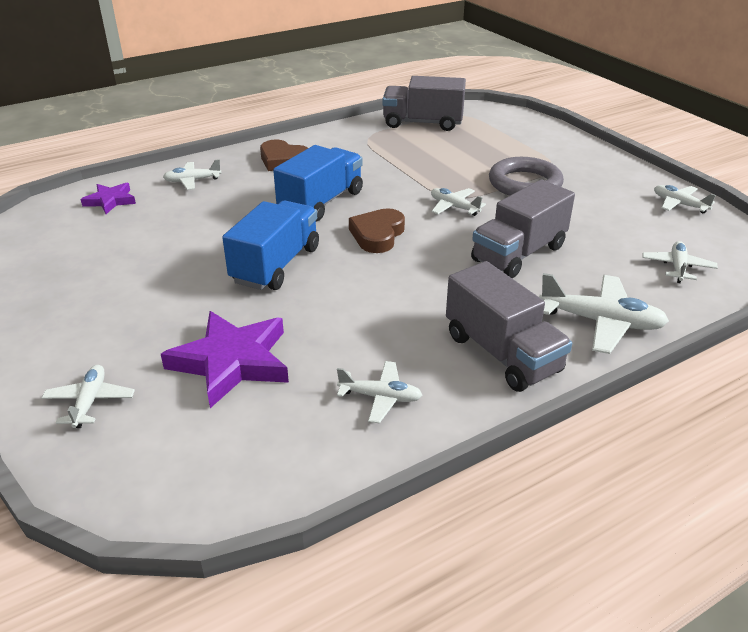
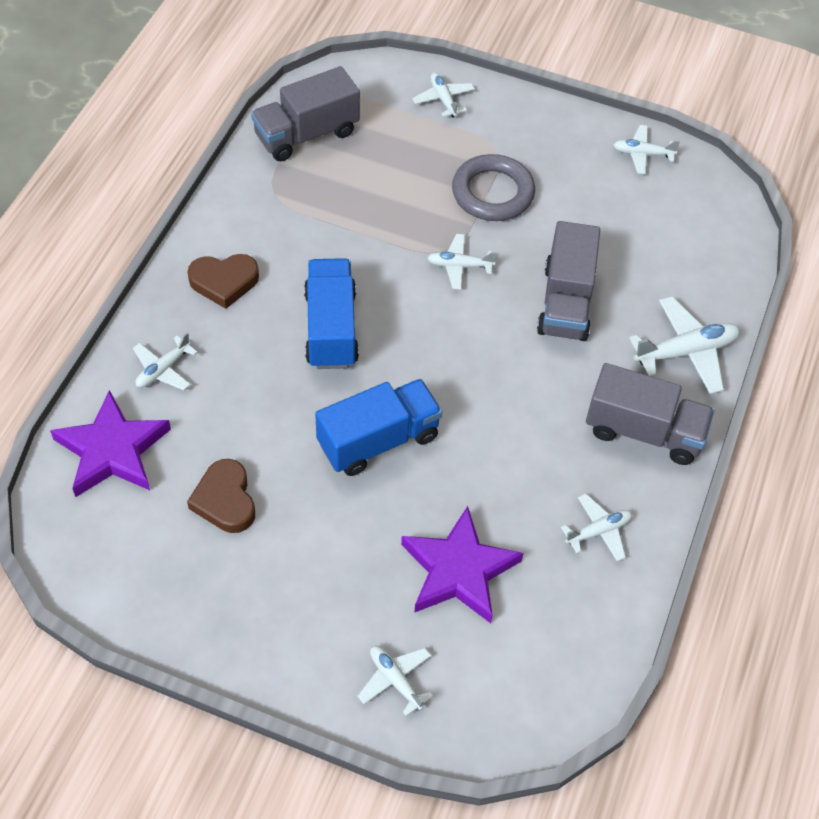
camera: 40 degrees left, 20 degrees up
(110, 201) = (112, 450): purple star -> purple star, size x1.80
(276, 265) = (378, 440): blue truck -> blue truck turned 75 degrees clockwise
(377, 235) = (428, 346): brown heart -> brown heart (225, 500)
(677, 267) = (695, 248): white plane -> white plane (443, 99)

